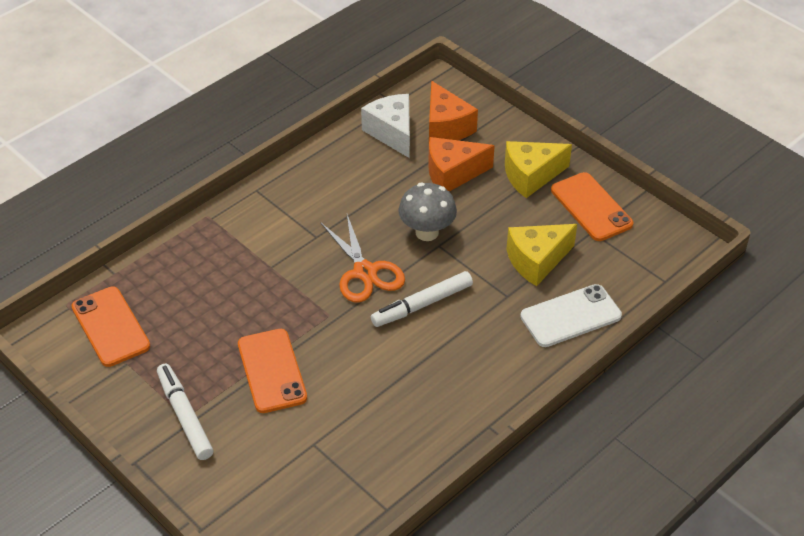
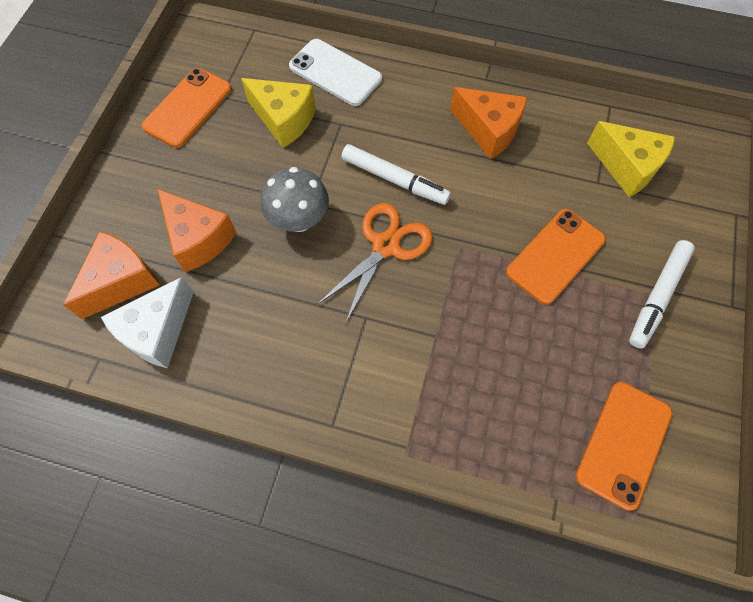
camera: 120 degrees left, 20 degrees up
(426, 394) = (488, 130): none -> orange cheese
(531, 176) = (167, 170): yellow cheese -> yellow cheese (627, 167)

